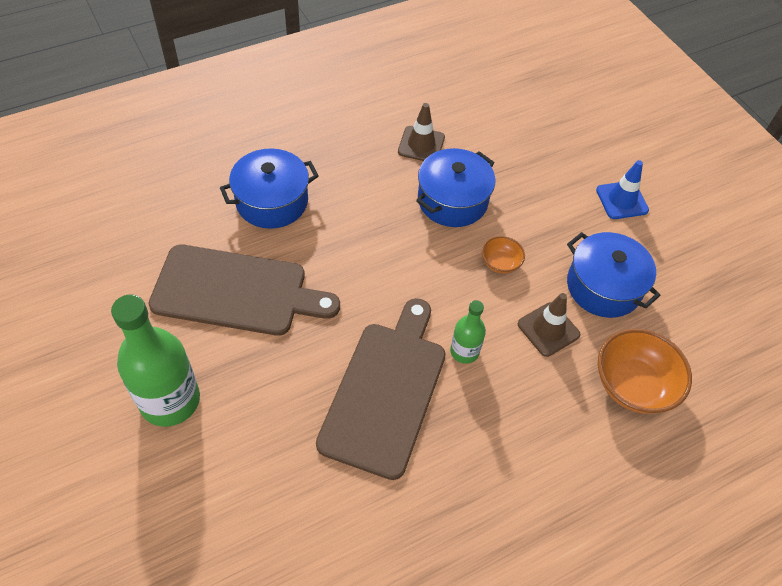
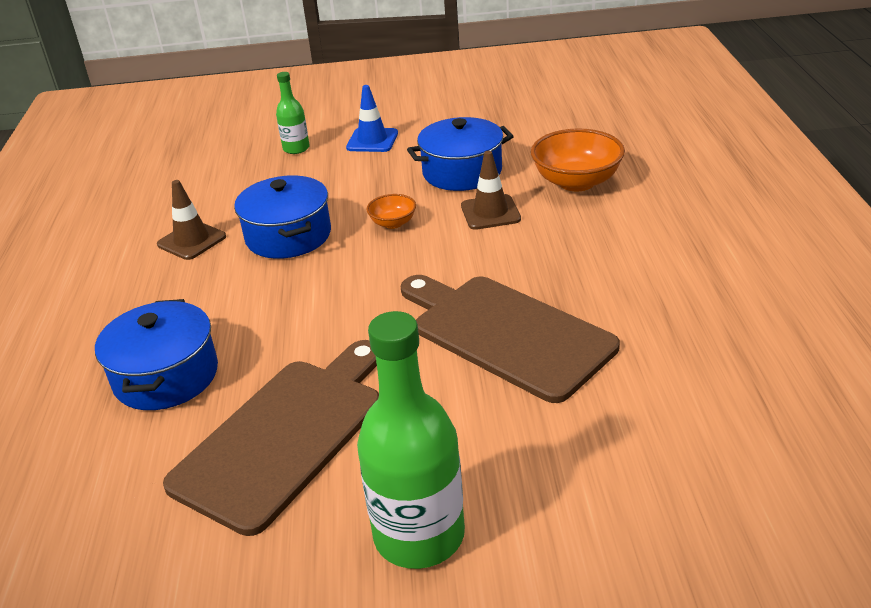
camera: 60 degrees left, 20 degrees down
(464, 351) = (486, 269): green bottle -> green bottle (296, 148)

